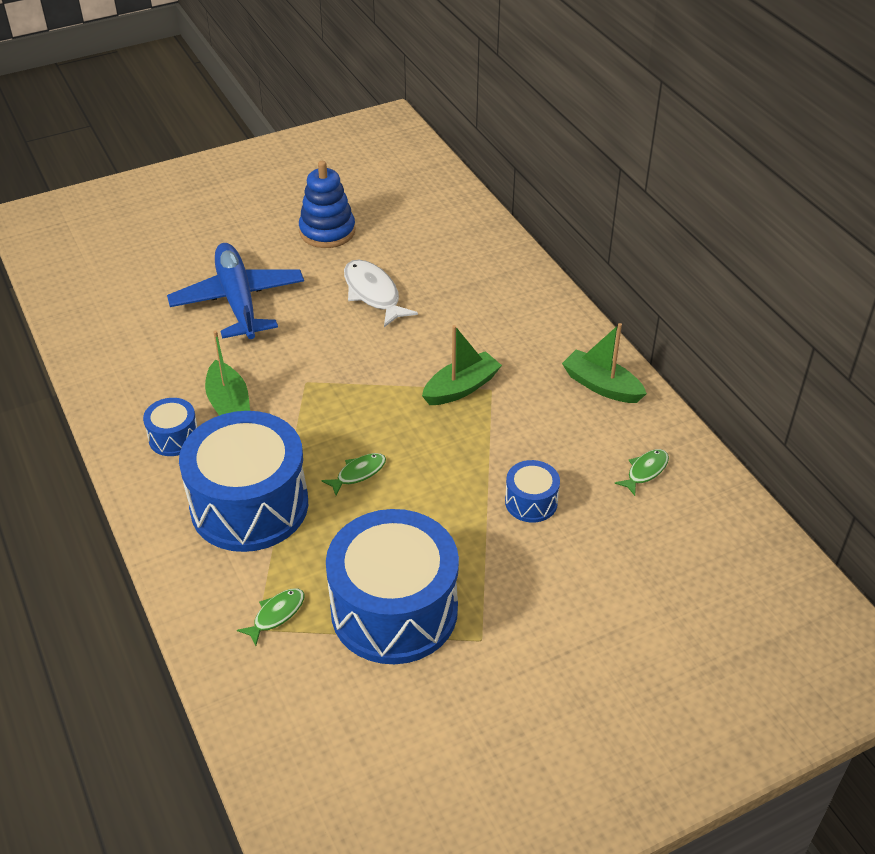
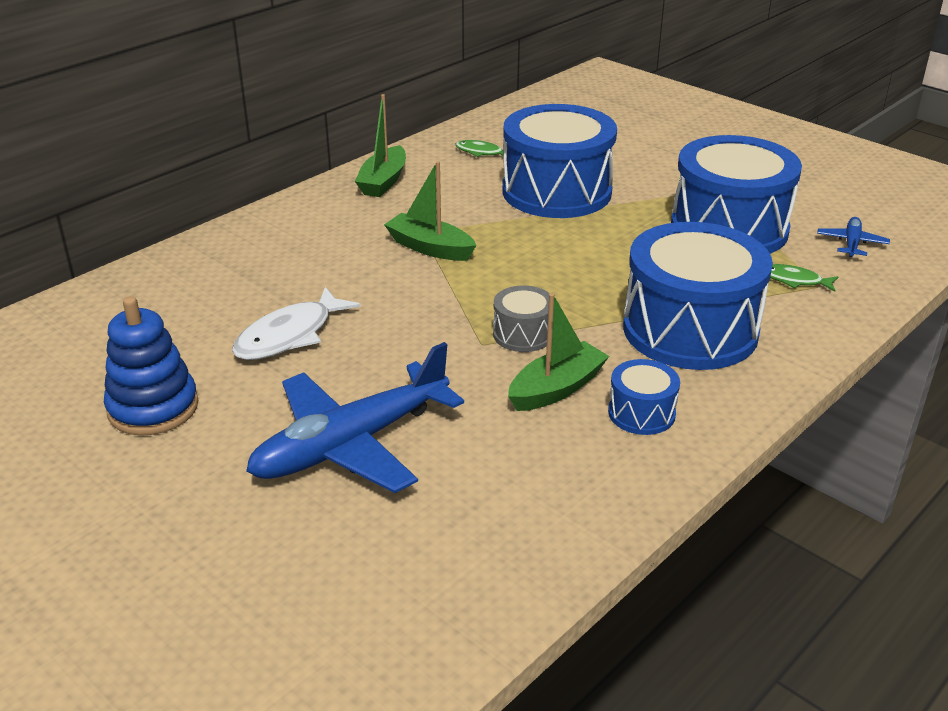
camera: 110 degrees left, 10 degrees down
(304, 407) = (523, 334): none -> grey drum
(313, 703) = (851, 243): none -> blue plane
(358, 473) = (593, 278): green fish -> none
(531, 502) = (556, 192): blue drum -> blue drum, size x2.23

